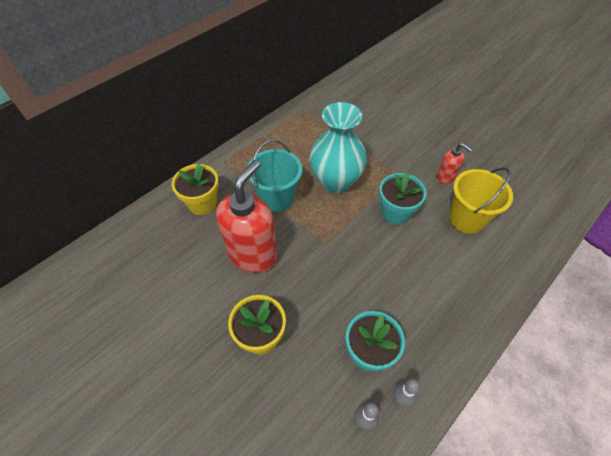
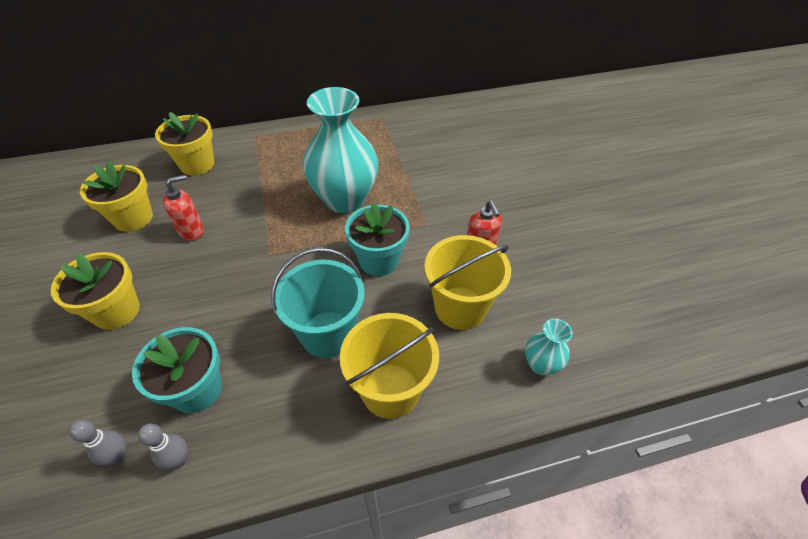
camera: 30 degrees right, 5 degrees down
(198, 267) = (133, 218): none -> yellow flower pot
(253, 254) = (192, 231): red soap dispenser -> red soap dispenser, size x0.48
(277, 198) = (269, 189): turquoise bucket -> turquoise bucket (328, 334)
(475, 287) = (390, 390): none -> yellow bucket
(533, 229) = (541, 364): none -> turquoise vase

